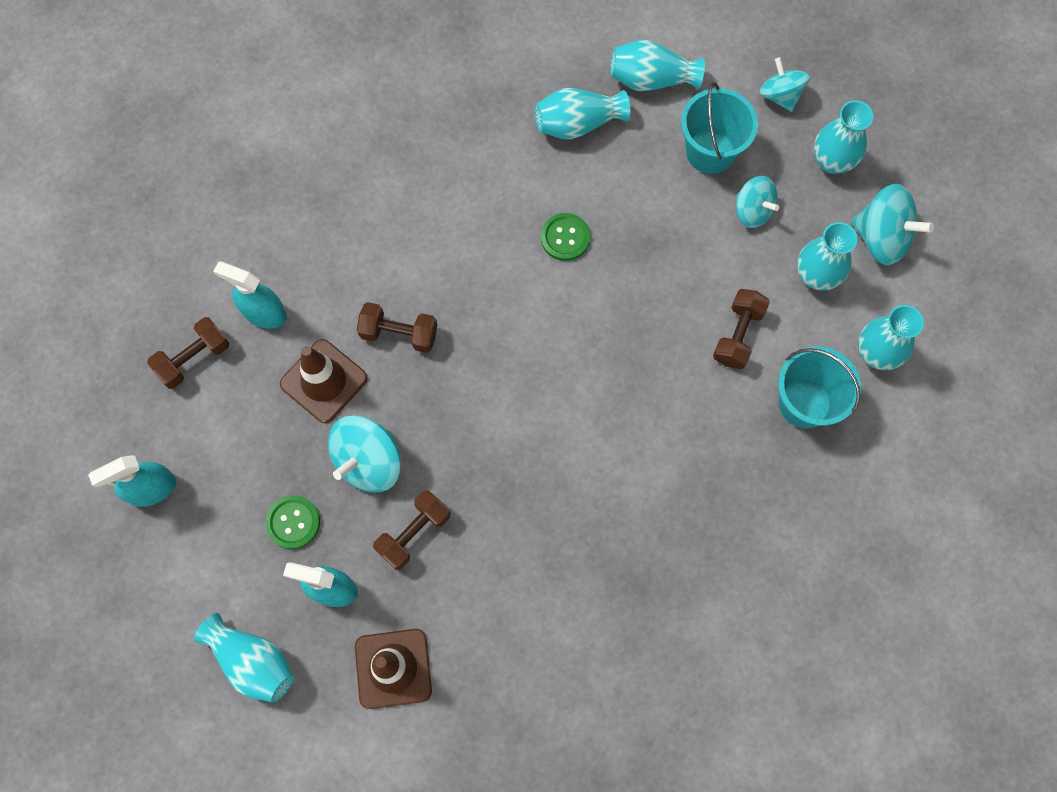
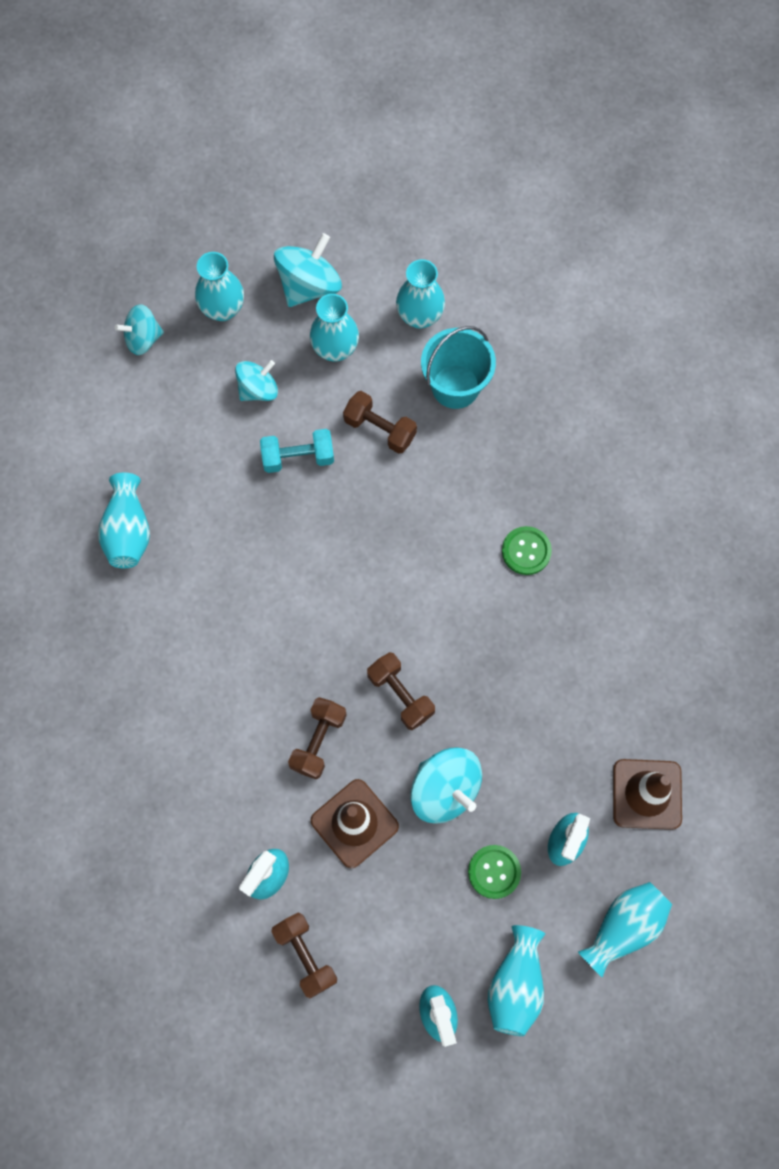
camera: 80 degrees left, 0 degrees up
(413, 533) = (522, 756): brown dumbbell -> brown dumbbell (400, 695)
(565, 237) = (249, 565): green button -> green button (526, 551)
(651, 79) = (96, 452): turquoise vase -> turquoise vase (515, 984)
(688, 262) = (298, 457): none -> turquoise dumbbell
(710, 151) = (188, 414): turquoise bucket -> none

